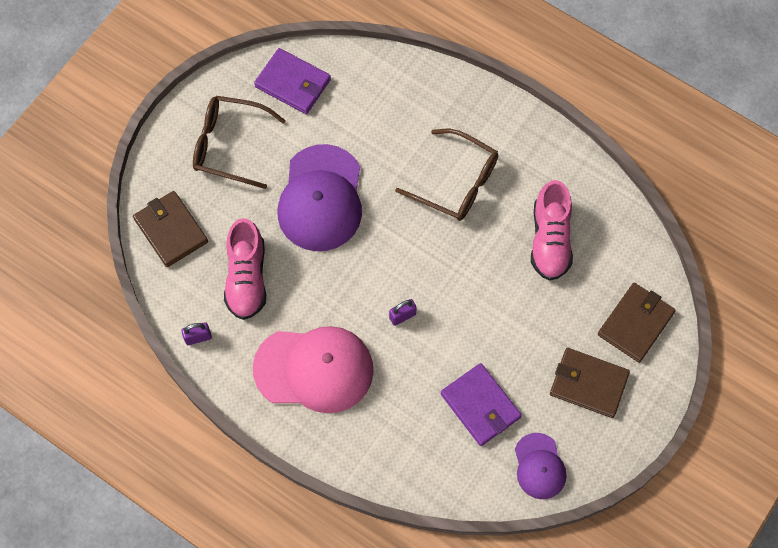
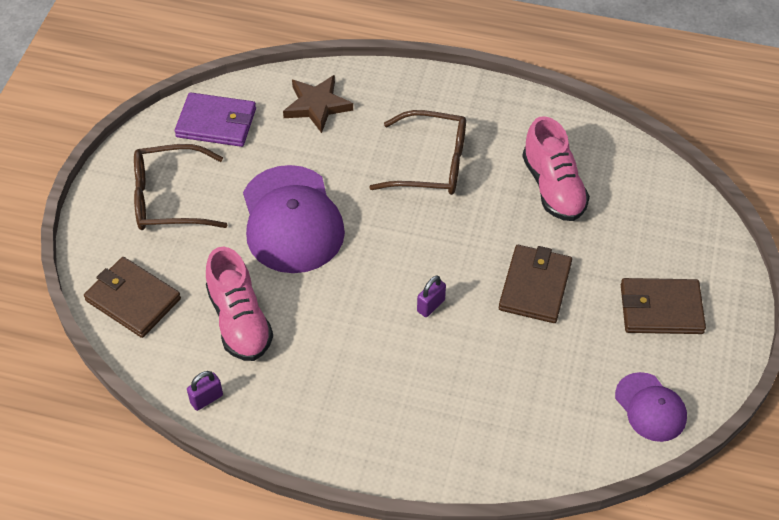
camera: 20 degrees left, 15 degrees down
(314, 369) = (355, 389): pink cap -> none
(383, 93) = (317, 105): none -> brown star
(480, 405) = (557, 367): purple wallet -> none
(635, 323) = (679, 237): brown wallet -> brown wallet (535, 286)

